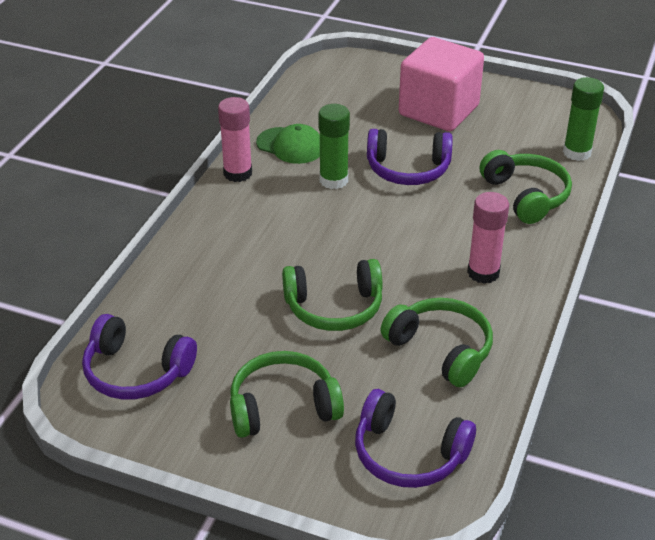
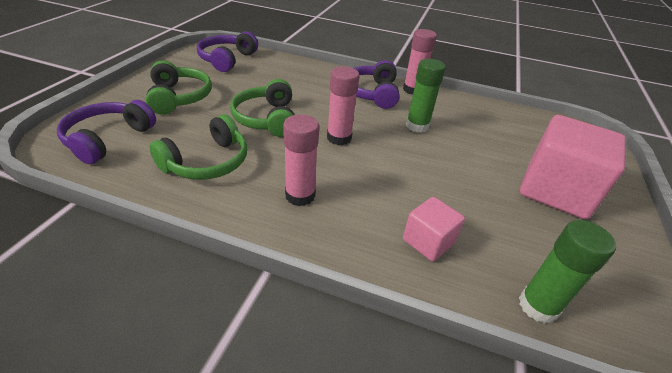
camera: 85 degrees right, 0 degrees up
(290, 146) = (455, 110): green cap -> none
(370, 244) = (339, 138): none -> pink glue stick
(408, 169) = (446, 164): purple headphones -> purple headphones (372, 93)
(526, 196) = (428, 241): green headphones -> pink cube

